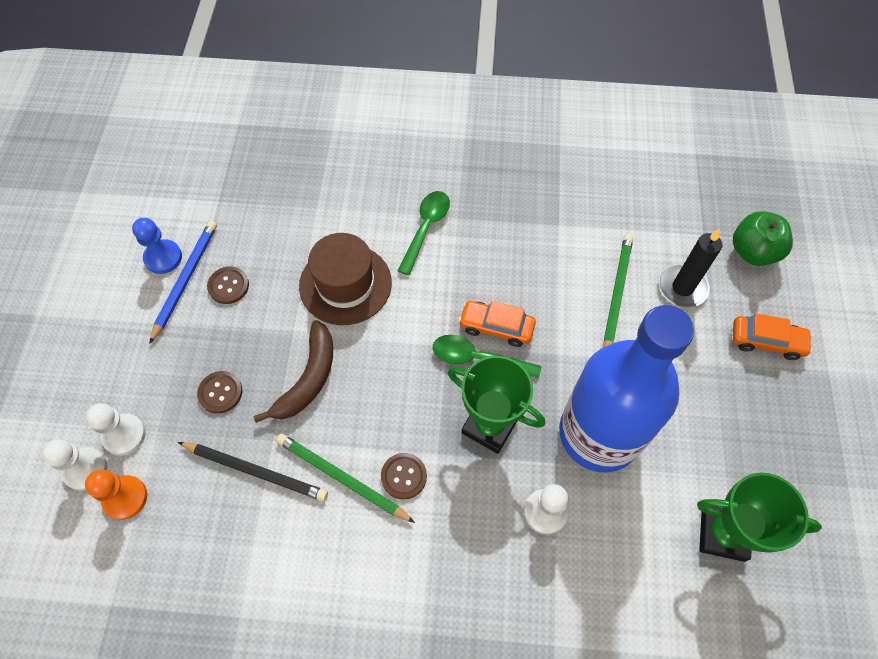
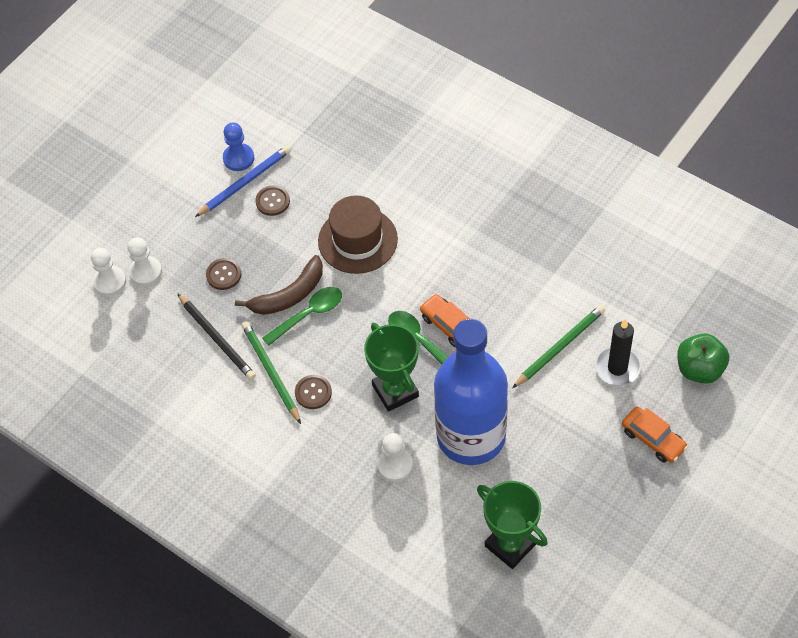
camera: 35 degrees right, 5 degrees down
(125, 498) = (125, 313): orange pawn -> none
(426, 228) = (446, 226): green spoon -> green spoon (309, 314)

